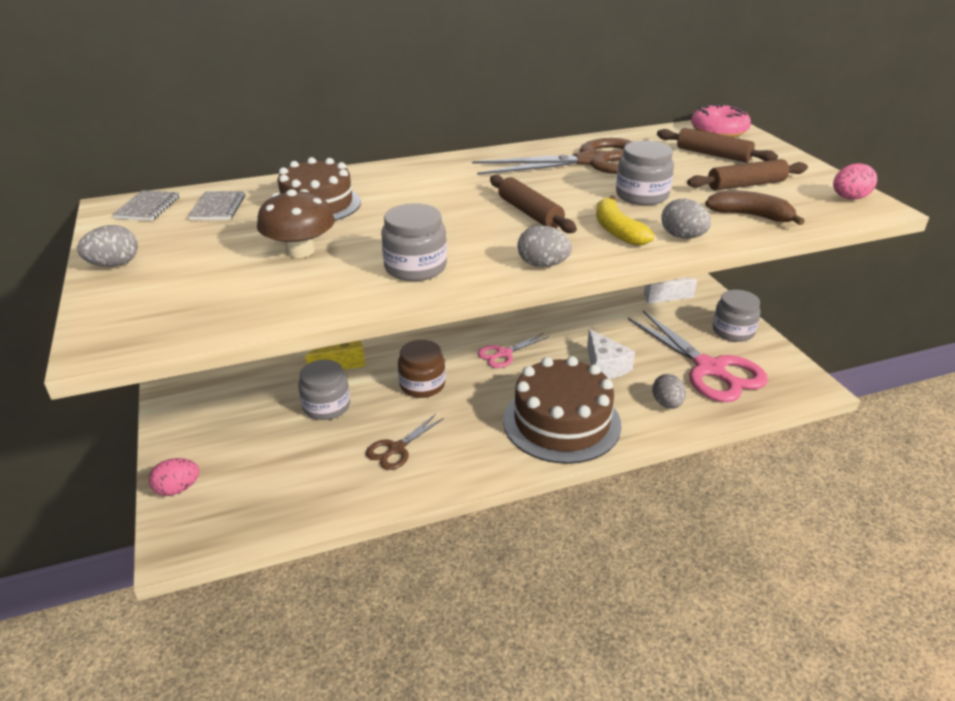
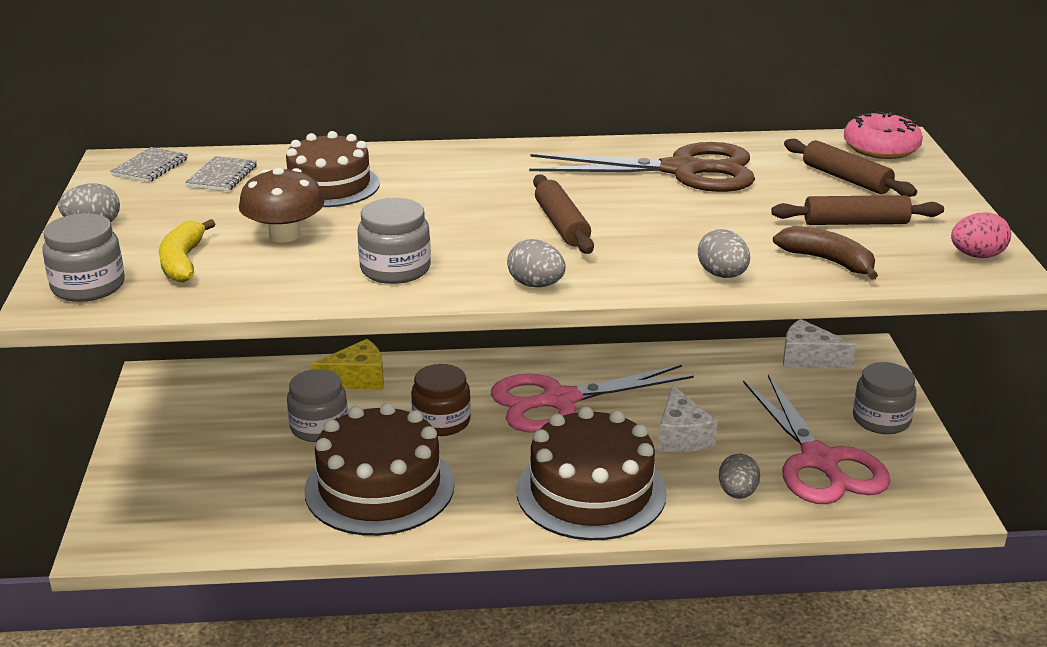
camera: 15 degrees right, 5 degrees down
(178, 489) = (125, 487): pink egg -> none
(396, 449) = (379, 487): brown scissors -> brown cake
(504, 354) = (559, 401): pink scissors -> pink scissors, size x2.02
(617, 230) = (649, 258): yellow banana -> yellow banana (183, 262)
(642, 195) = (712, 220): grey jar -> grey jar (88, 286)

